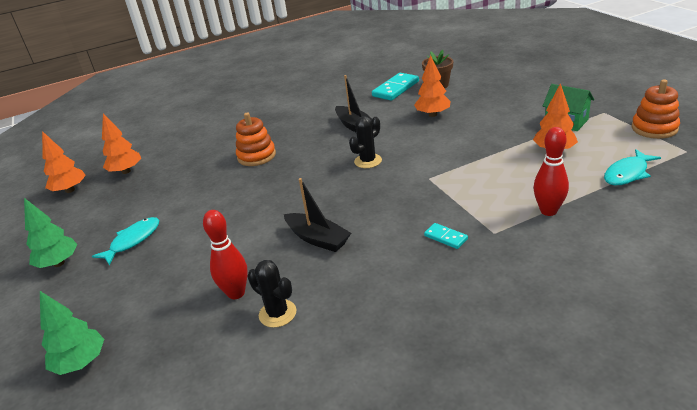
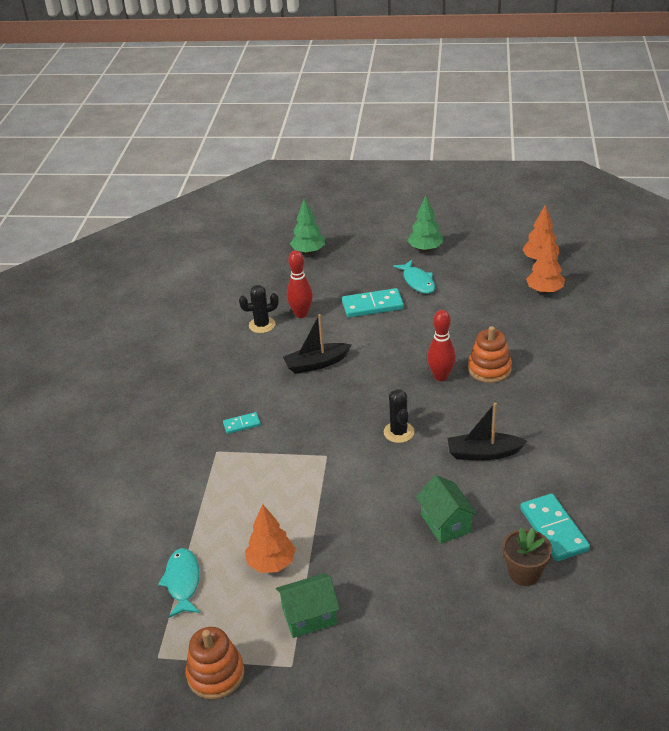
camera: 120 degrees right, 5 degrees up
(193, 250) = (372, 305): none -> turquoise domino
(433, 114) = (445, 523): orange tree -> green house
(548, 211) = (202, 495): red bowling pin -> red bowling pin (441, 376)

